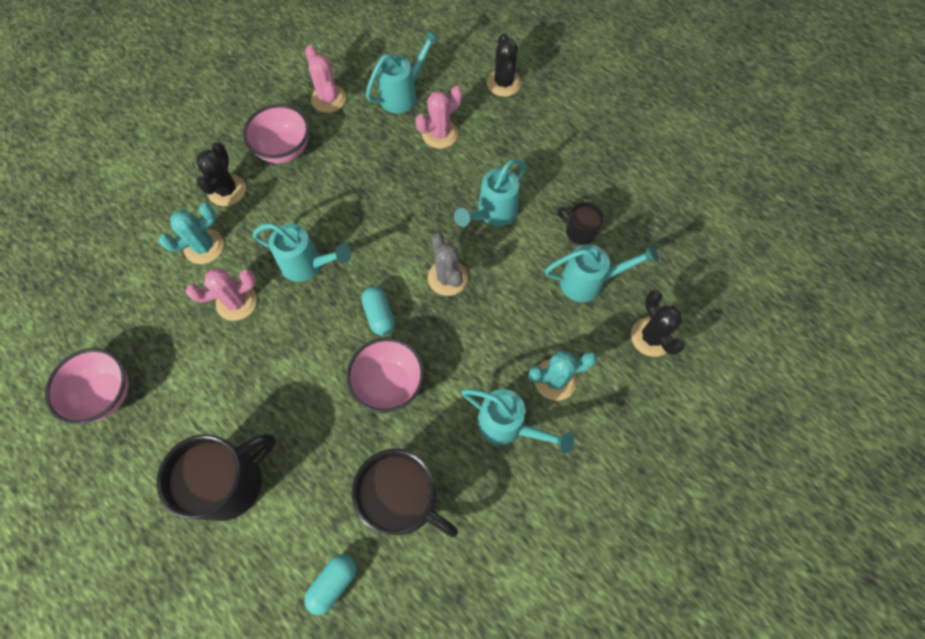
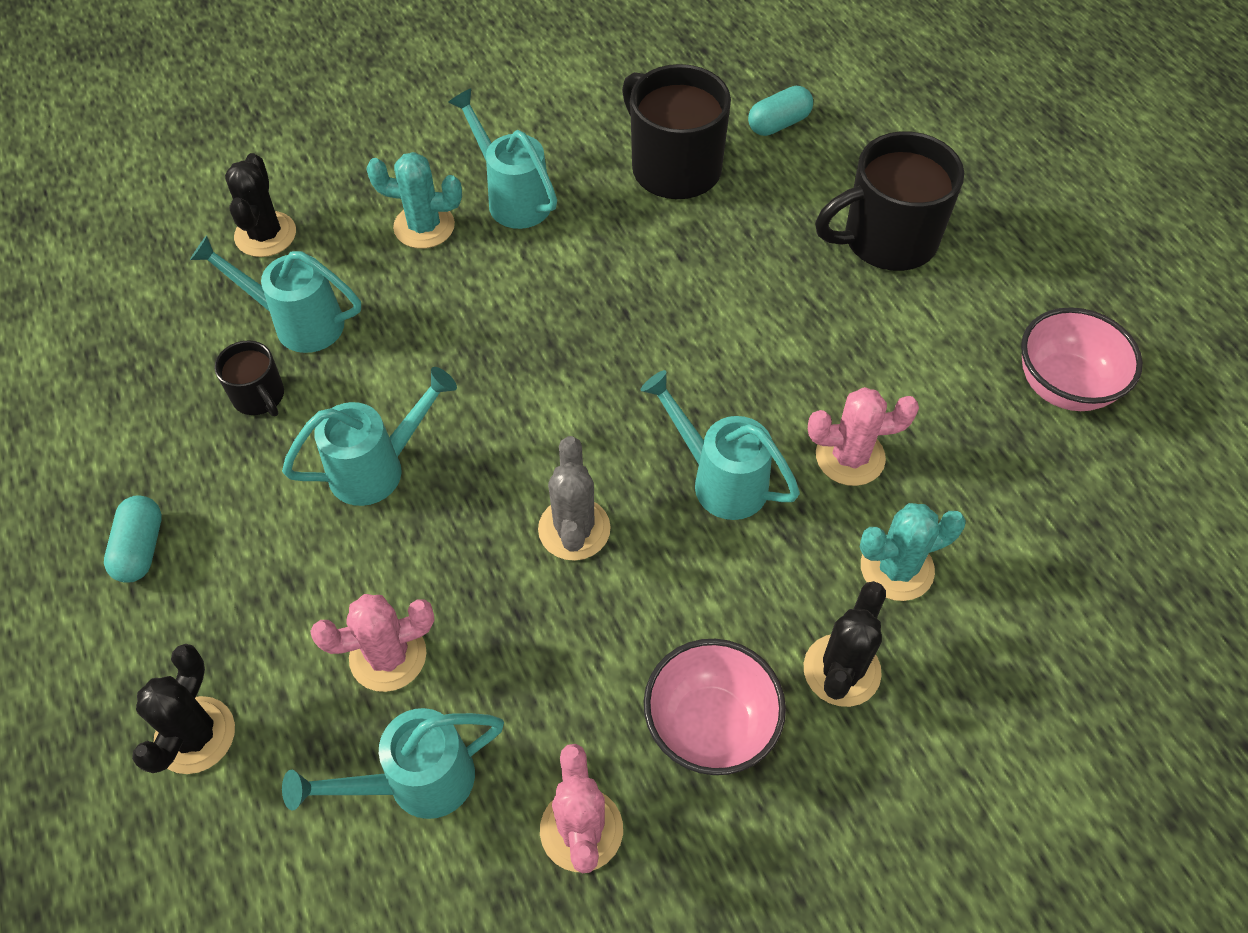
camera: 160 degrees left, 10 degrees down
(379, 315) = (629, 371): turquoise capsule -> turquoise capsule (141, 548)
(389, 383) = (647, 284): pink bowl -> none
(447, 278) = (502, 392): grey cactus -> grey cactus (574, 529)

